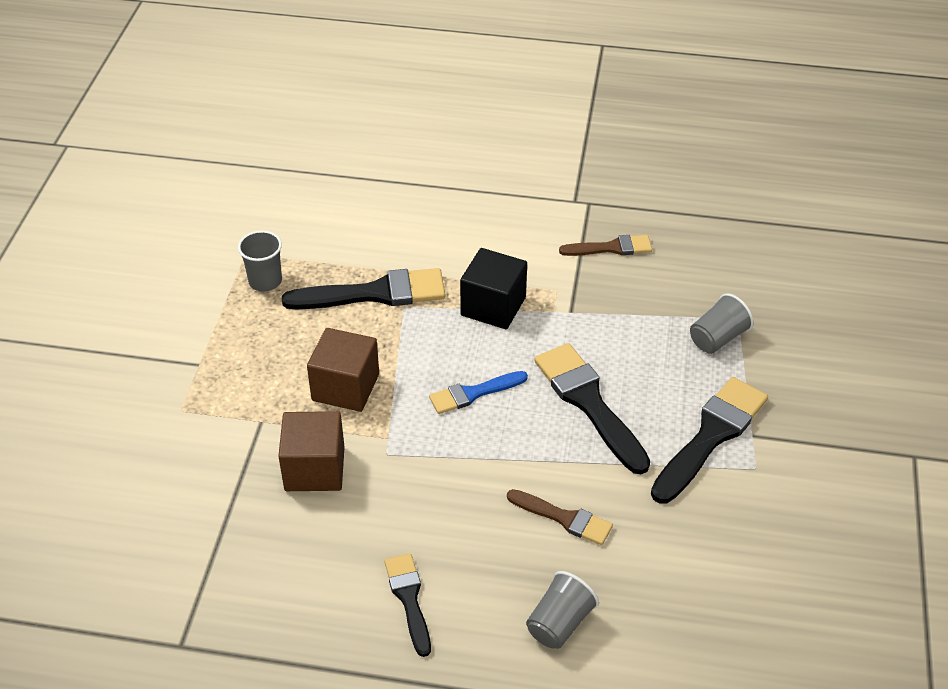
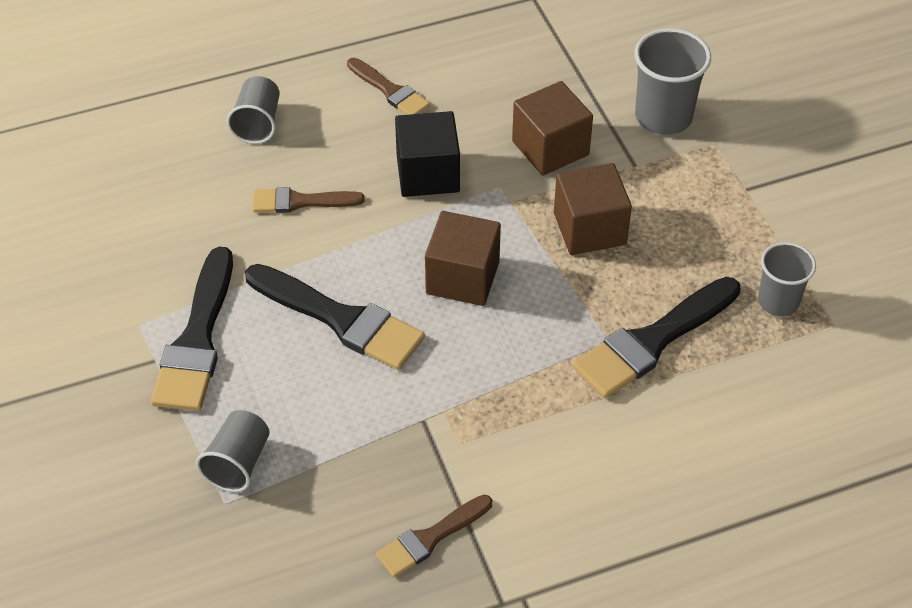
camera: 150 degrees right, 5 degrees up
(195, 453) = (663, 117): none -> grey cup
(409, 599) = (390, 91): black brush -> brown brush
(473, 393) = (462, 277): blue brush -> brown cube
(493, 306) = (514, 386): black cube -> black cube (428, 174)

